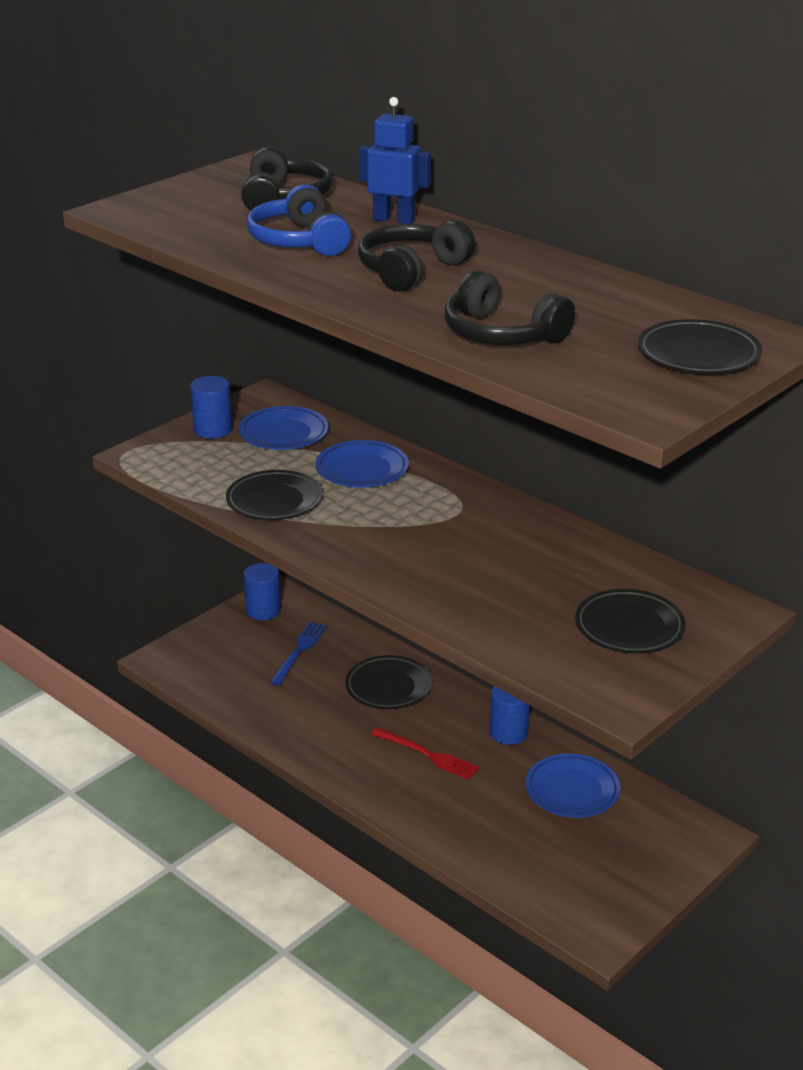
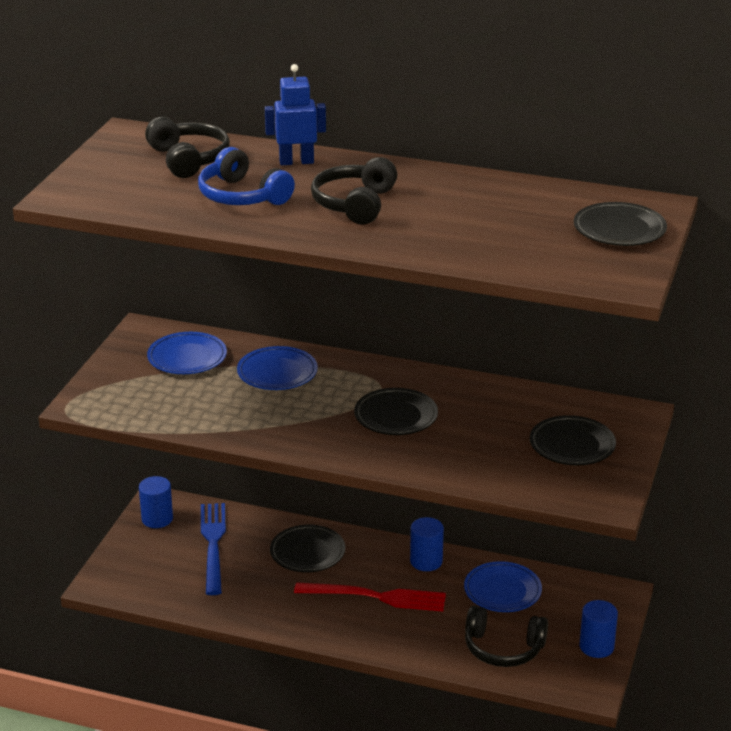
camera: 25 degrees left, 0 degrees up
(213, 429) = (124, 368): blue cylinder -> blue cylinder (596, 646)
(274, 501) = (229, 416): black plate -> black plate (396, 416)
(299, 651) = (213, 544): blue fork -> blue fork, size x1.51
(428, 755) = (376, 597): red fork -> red fork, size x1.51
(501, 334) = (473, 244): black headphones -> black headphones (503, 648)

